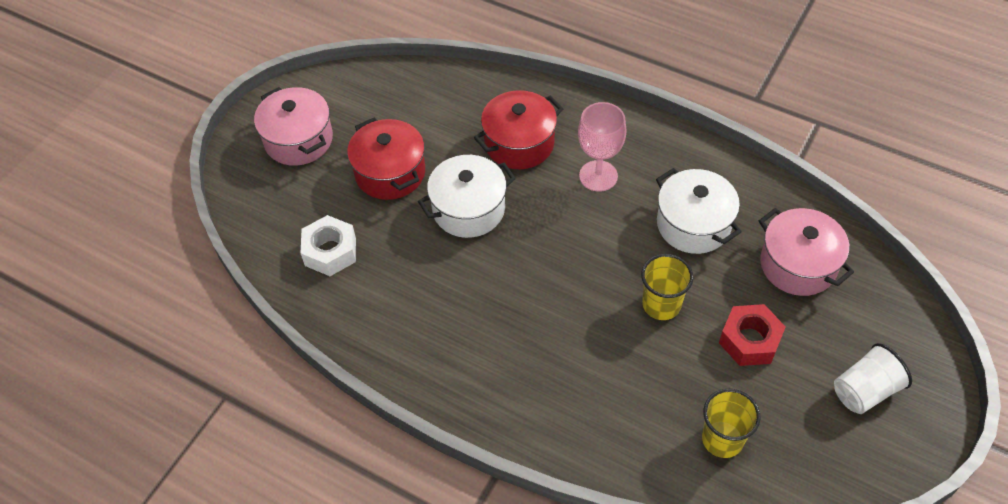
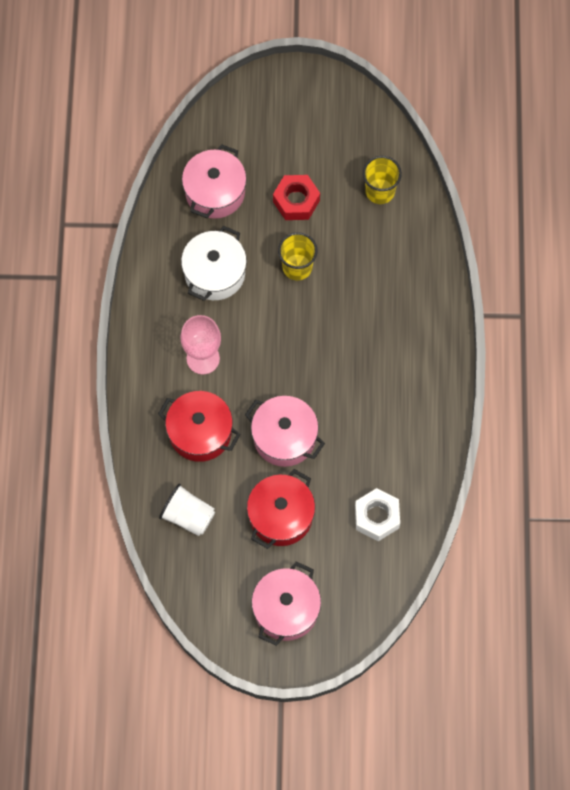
camera: 120 degrees left, 15 degrees up
(468, 209) = (284, 437): white pot -> pink pot
(865, 391) = (297, 121): white cup -> white cup (188, 516)

